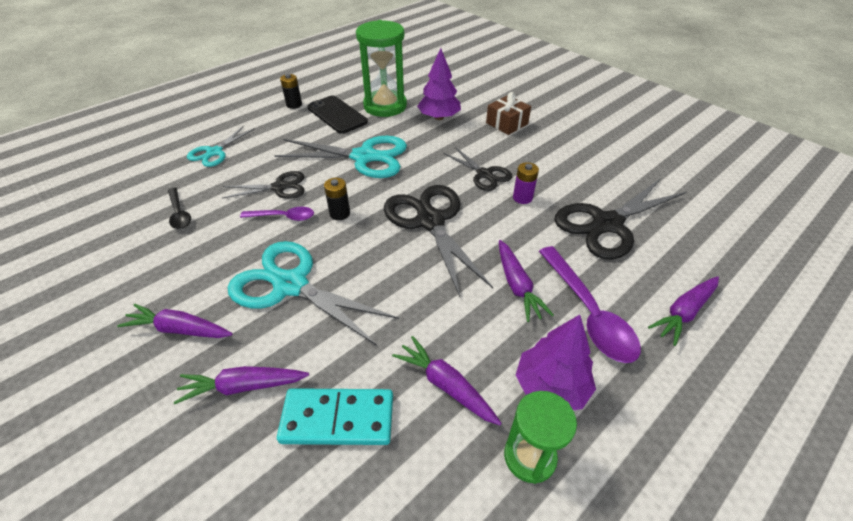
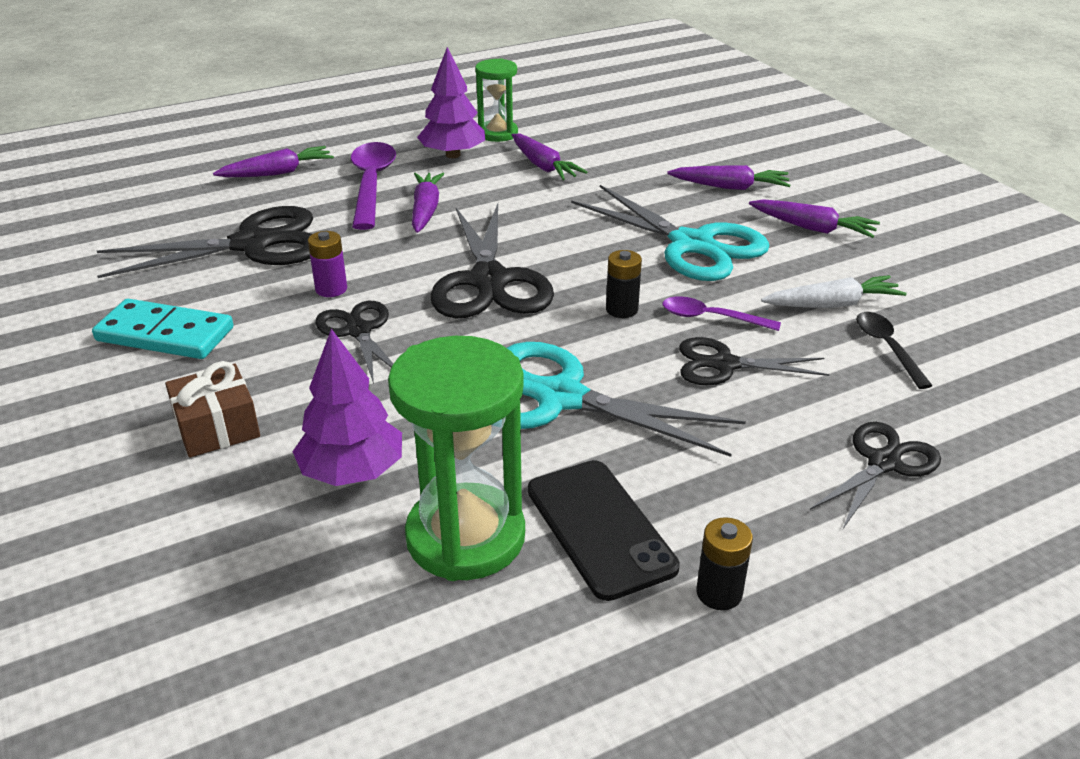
camera: 165 degrees left, 10 degrees down
(199, 242) = (832, 304): none -> white carrot
(214, 152) = (883, 463): turquoise scissors -> black scissors
(338, 419) = (643, 163): turquoise domino -> turquoise domino (165, 334)

